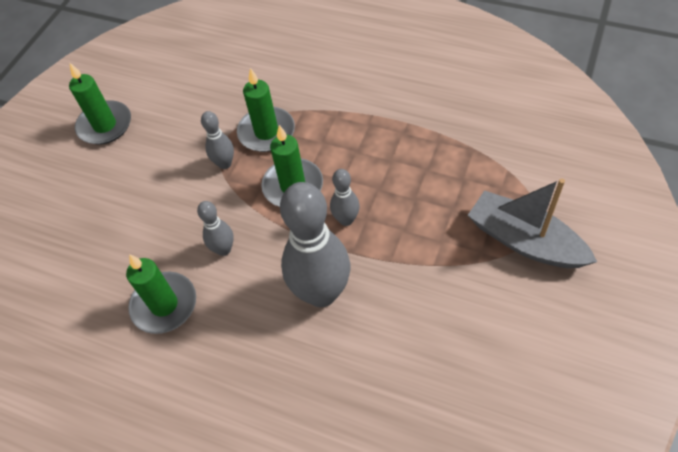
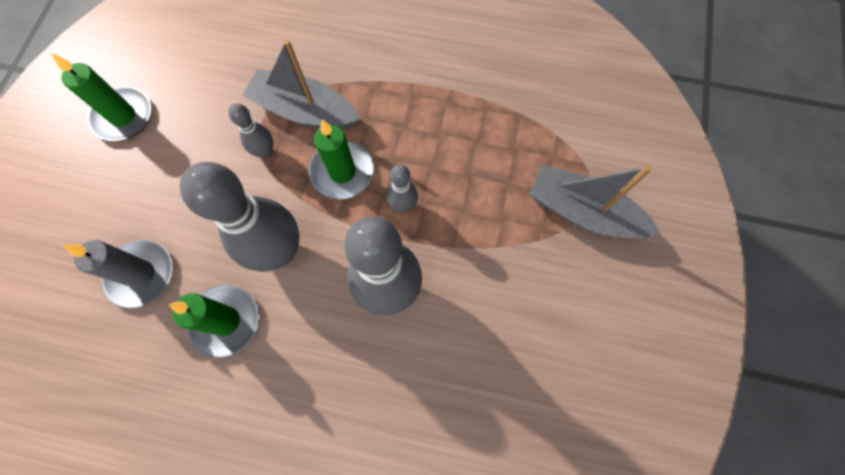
camera: 15 degrees left, 15 degrees up
(96, 257) = (141, 274): none -> grey candle
(224, 249) = (280, 251): grey bowling pin -> grey bowling pin, size x2.09
(266, 132) = (305, 111): green candle -> grey boat

